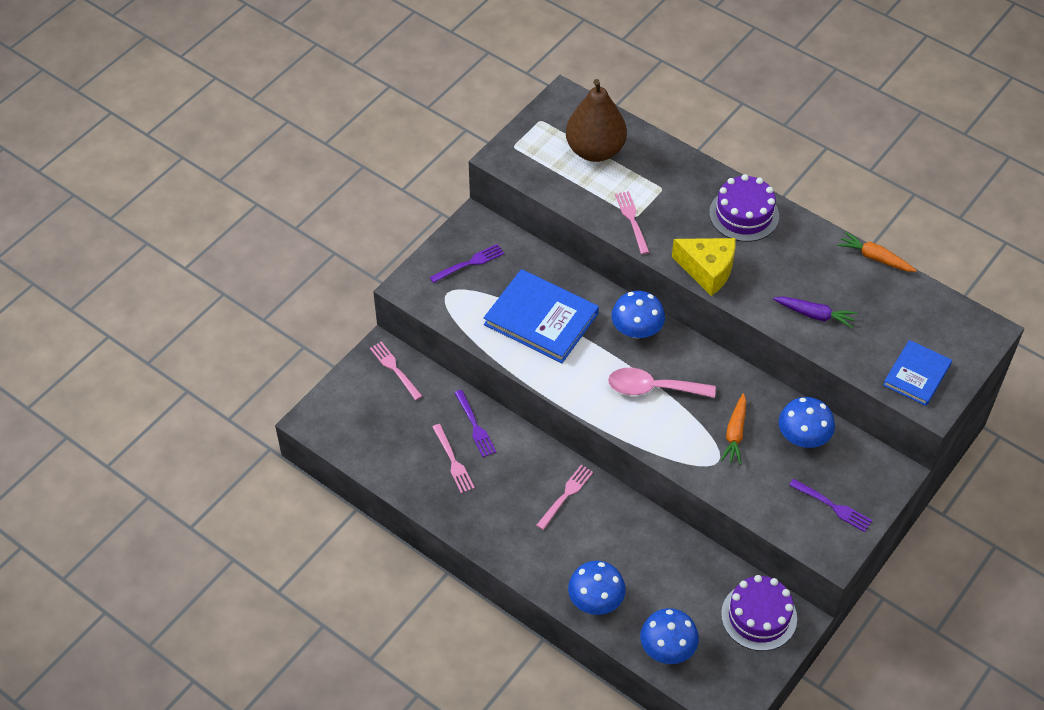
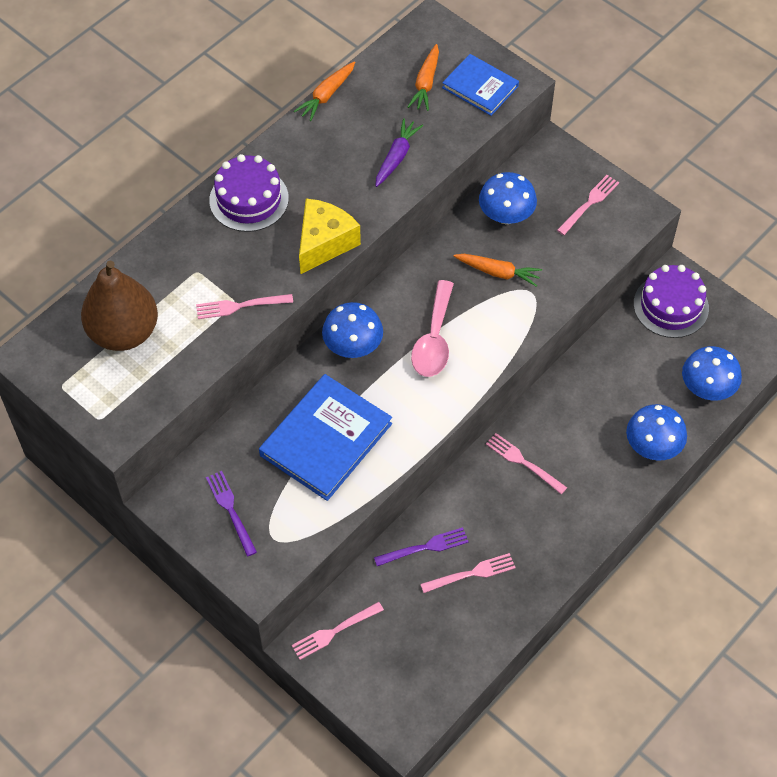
camera: 85 degrees left, 5 degrees up
(832, 506) = (589, 203): purple fork -> pink fork
(909, 331) = (425, 83): none -> orange carrot

